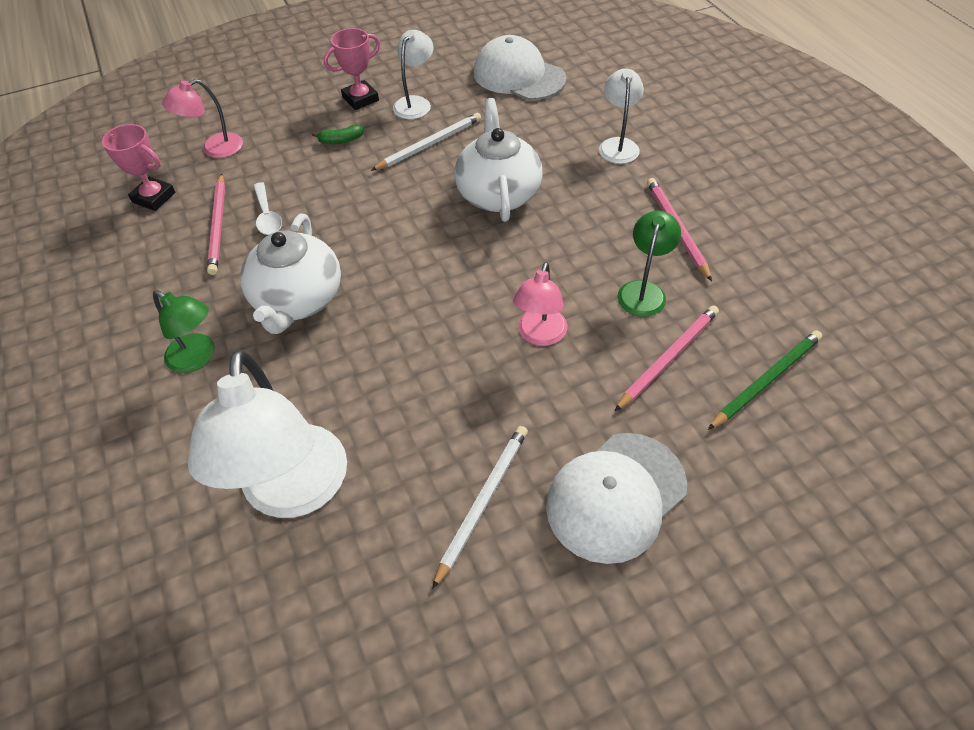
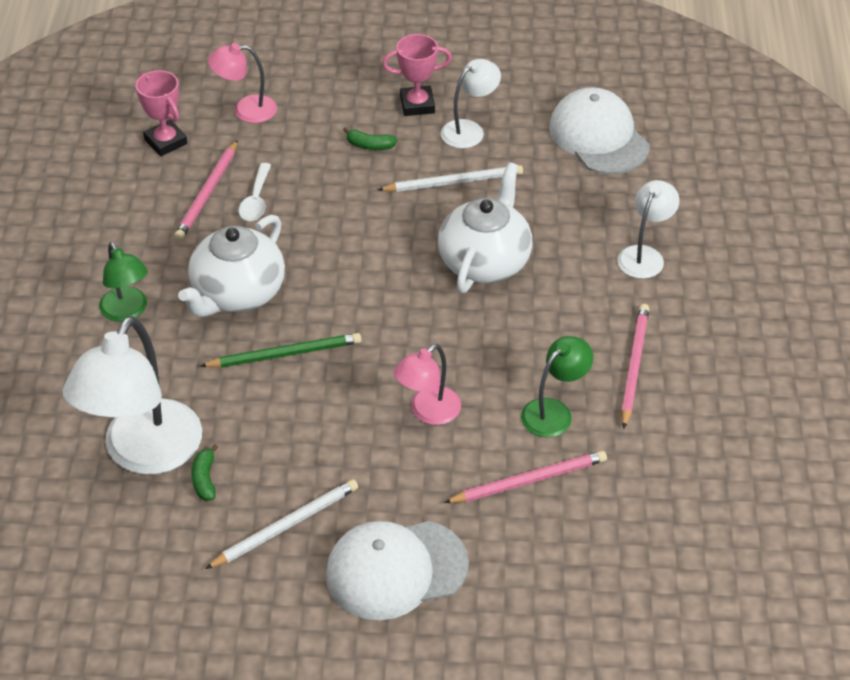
camera: 25 degrees right, 5 degrees down
(372, 490) = (205, 479): none -> green banana
(766, 380) = (603, 537): green pencil -> green pencil (285, 354)

